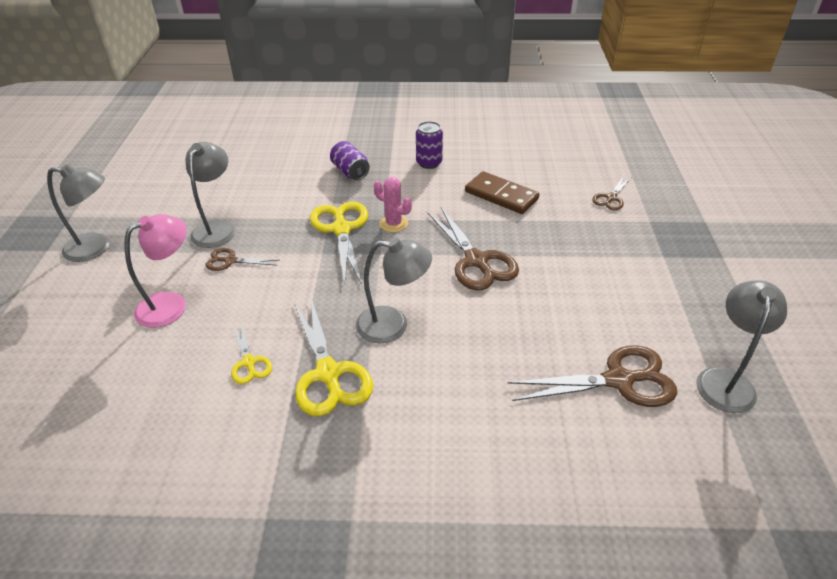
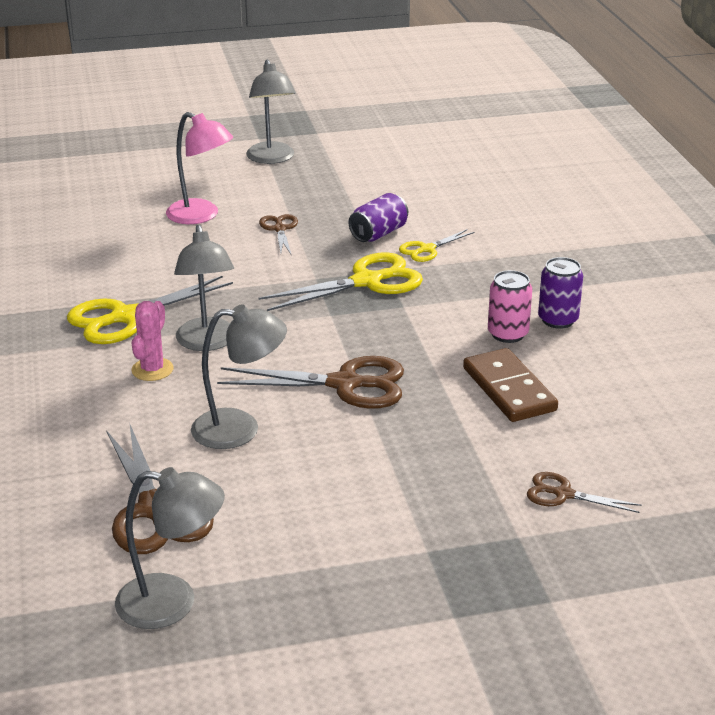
camera: 75 degrees right, 10 degrees down
(217, 228) = (333, 209): grey lamp -> grey lamp (240, 429)
(249, 362) = (132, 273): yellow scissors -> yellow scissors (427, 249)
(350, 171) = (496, 265): purple can -> purple can (378, 233)
(393, 224) = (396, 314): pink cactus -> pink cactus (152, 370)
(438, 184) = (507, 334): none -> pink can
(476, 261) = (345, 384): brown scissors -> brown scissors turned 135 degrees counterclockwise
(501, 195) = (509, 389): brown domino -> brown domino turned 45 degrees counterclockwise

